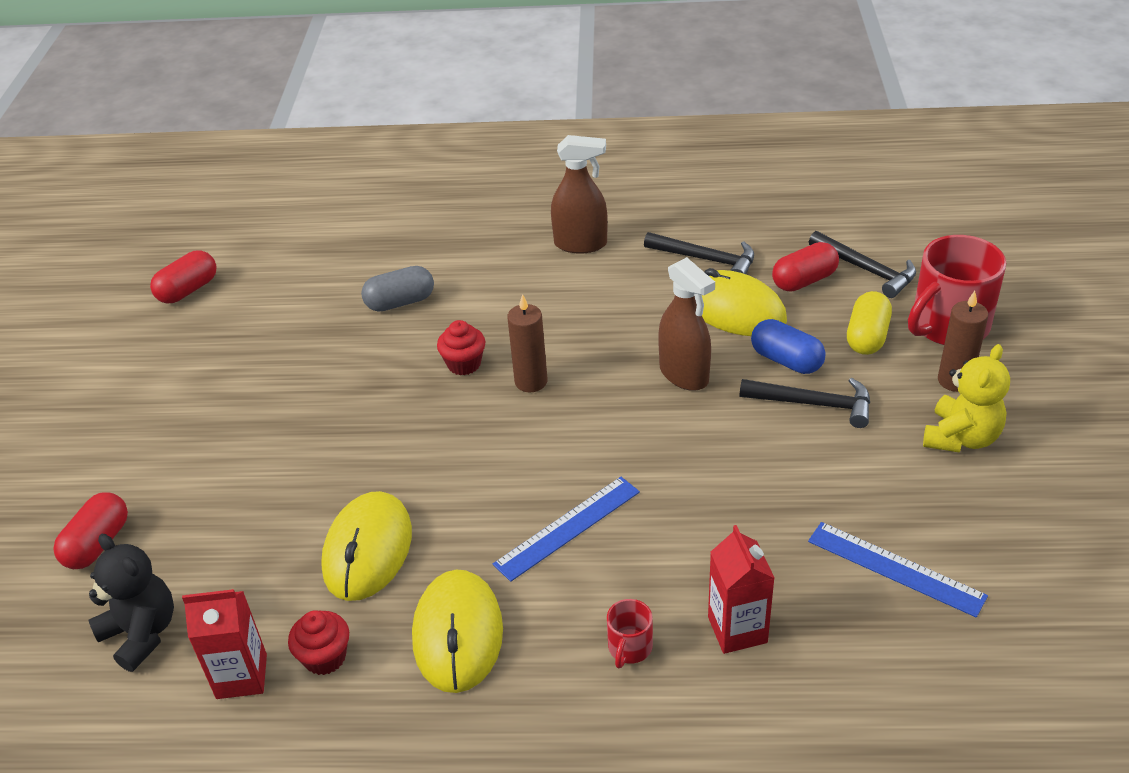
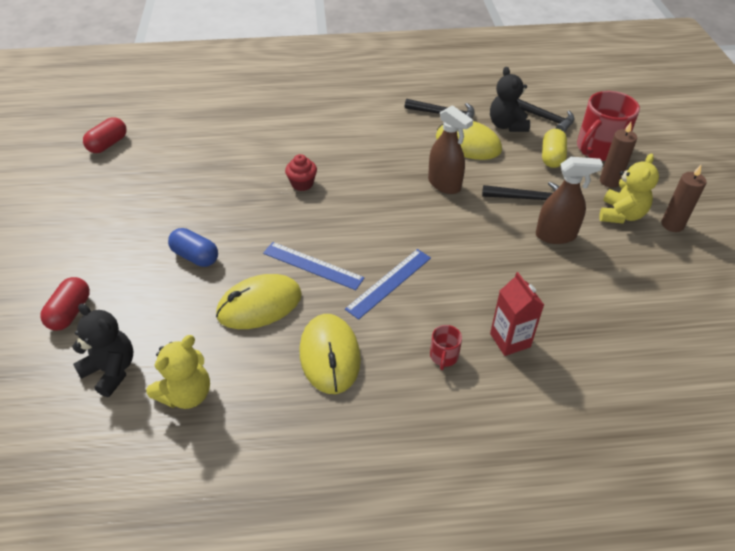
camera: 10 degrees left, 5 degrees up
(241, 676) = (187, 394): red carton -> yellow teddy bear
(325, 657) = (242, 377): red cupcake -> none
(368, 550) = (259, 305): yellow mouse -> yellow mouse turned 60 degrees clockwise
(400, 302) = (253, 147): grey capsule -> none
(531, 381) = (348, 193): brown candle -> brown candle (672, 224)
(581, 244) = (364, 108): brown spray bottle -> brown spray bottle (556, 235)
(786, 360) = (506, 173): blue capsule -> blue capsule (195, 256)
(804, 281) = (507, 125): red capsule -> black teddy bear
(895, 568) = (599, 296): blue ruler -> blue ruler (312, 265)

